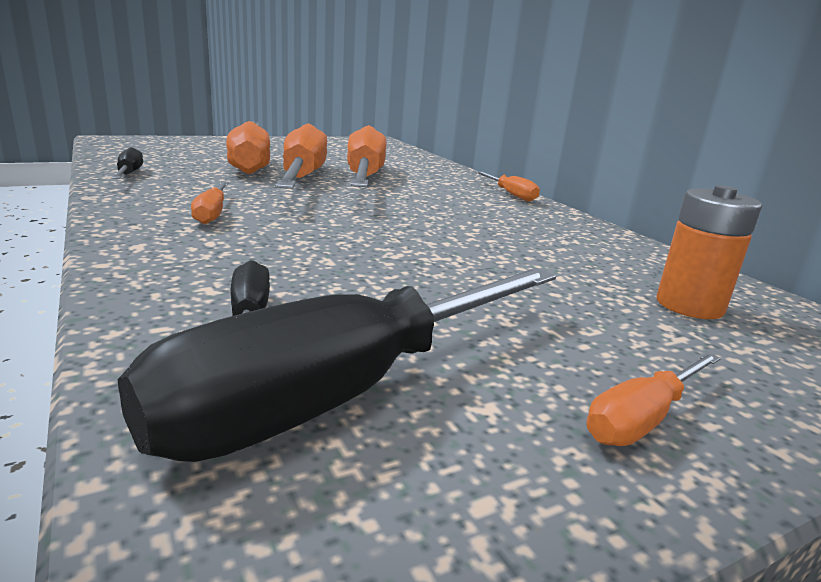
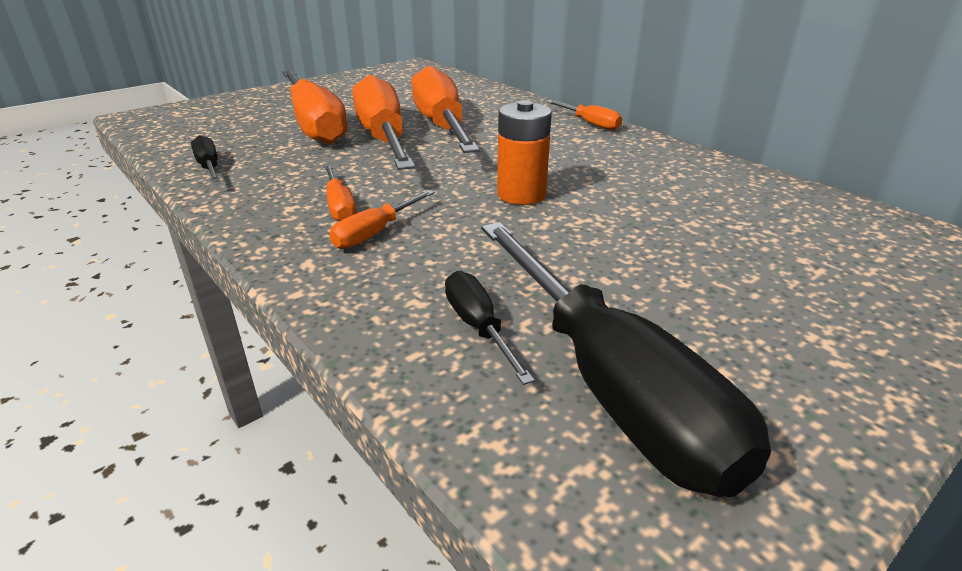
camera: 10 degrees left, 10 degrees up
(343, 392) = (610, 385): black screwdriver -> black screwdriver turned 60 degrees counterclockwise
(642, 418) = (834, 357): orange screwdriver -> orange screwdriver (375, 233)
(689, 305) = (810, 233): orange battery -> orange battery (521, 194)

